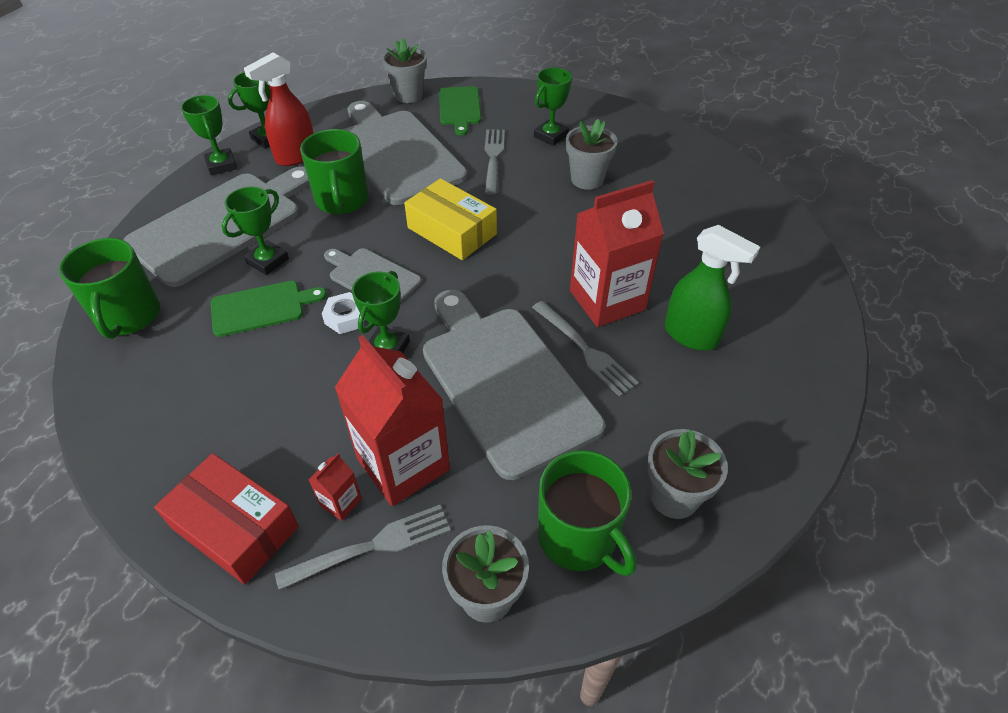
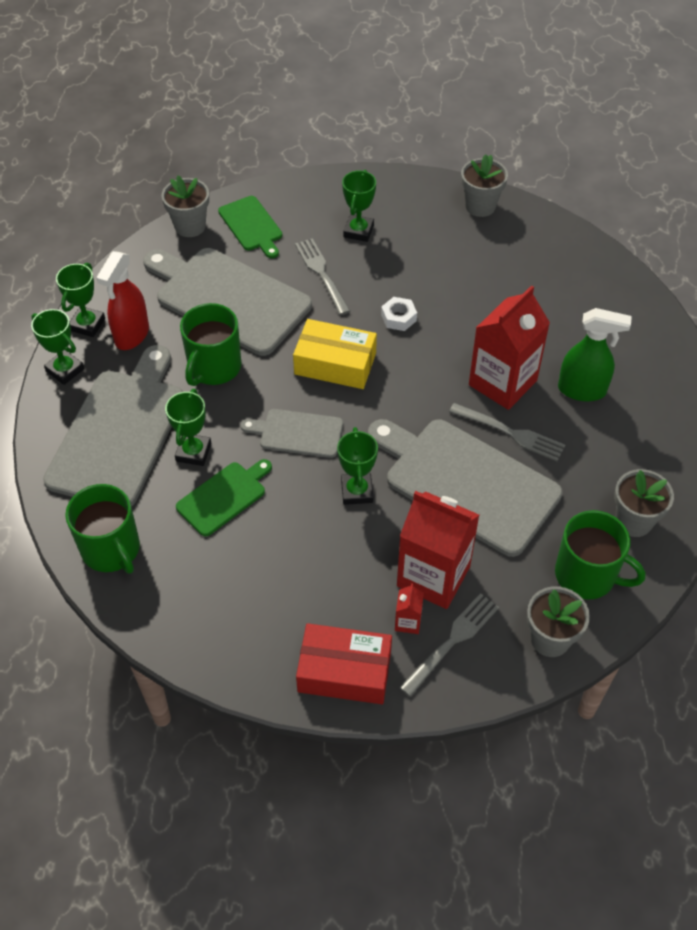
camera: 25 degrees left, 5 degrees up
(342, 200) = (214, 367): green mug -> green mug turned 60 degrees clockwise
(346, 317) = (303, 478): white nut -> white nut (398, 318)
(587, 179) = (419, 269): grey flower pot -> grey flower pot (480, 206)

